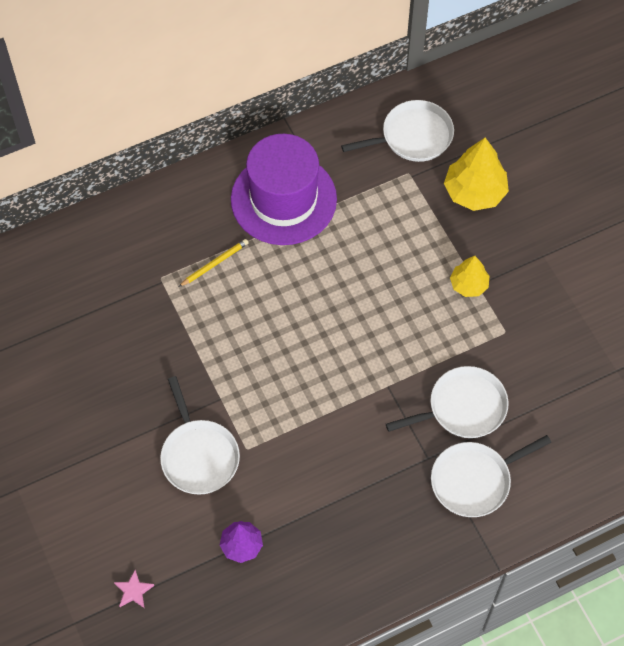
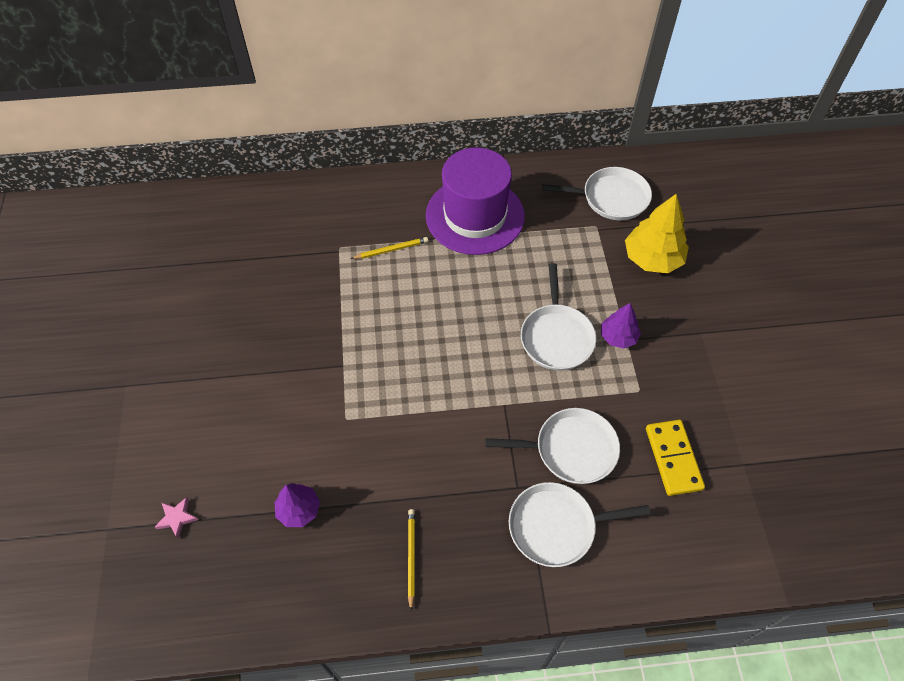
camera: 20 degrees right, 5 degrees down
(199, 456) = (299, 410): white pan -> white pan (556, 337)
(359, 550) = (411, 557): none -> yellow pencil
(468, 285) = (618, 337): yellow tree -> purple tree
(555, 385) = (673, 458): none -> yellow domino

